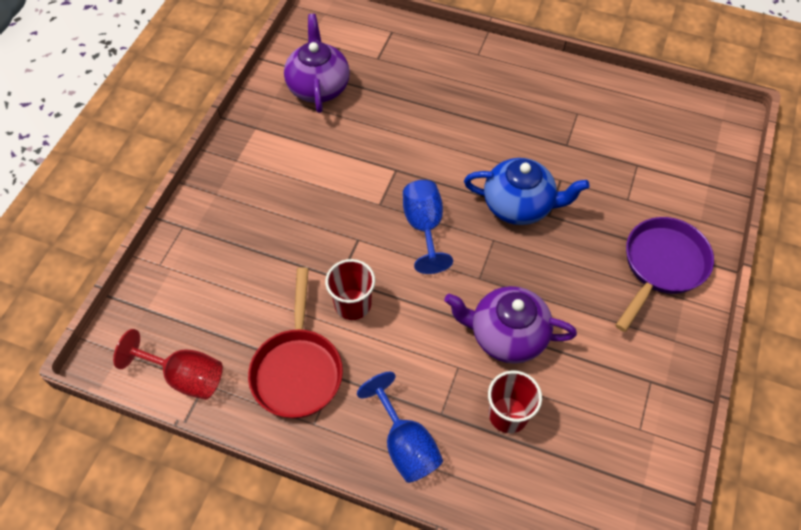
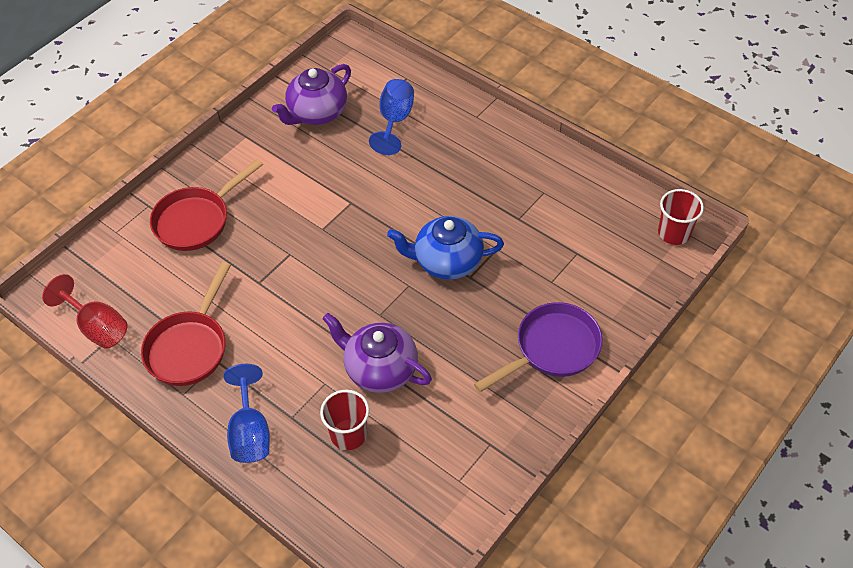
camera: 20 degrees right, 5 degrees down
(243, 229) = (197, 220): none -> red pan
(318, 87) = (317, 113): purple teapot -> purple teapot turned 150 degrees counterclockwise
(353, 304) = (259, 307): red cup -> red cup (674, 233)
(424, 227) = (352, 258): blue goblet -> blue goblet (395, 121)
(519, 205) = (447, 261): blue teapot -> blue teapot turned 150 degrees clockwise

